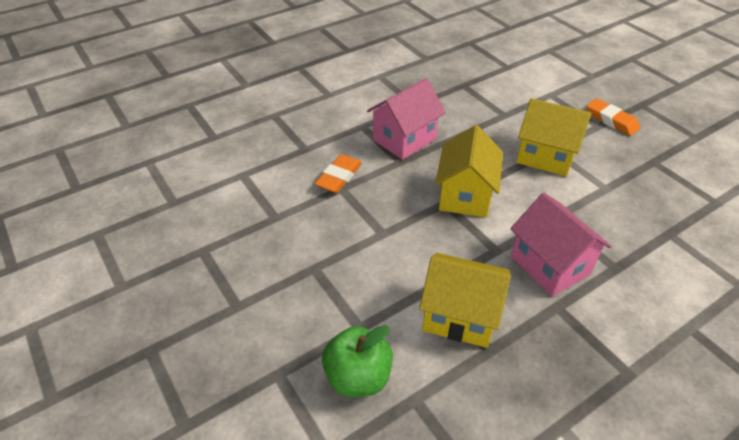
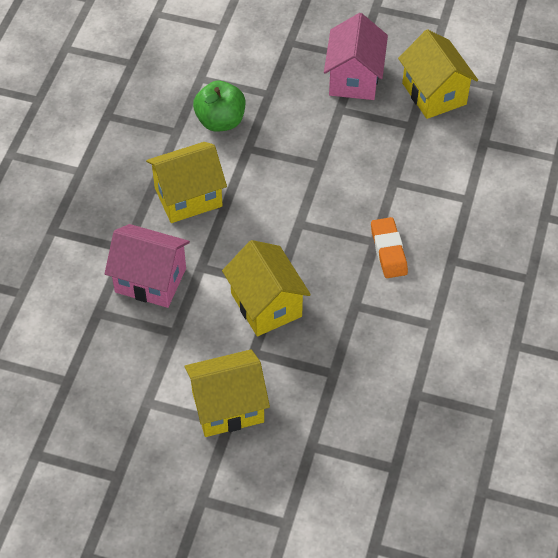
camera: 140 degrees right, 10 degrees up
(146, 263) = (434, 94): none -> yellow house
(404, 139) = (377, 335): pink house -> pink house (354, 78)
(611, 120) = (192, 520): orange eraser -> none

